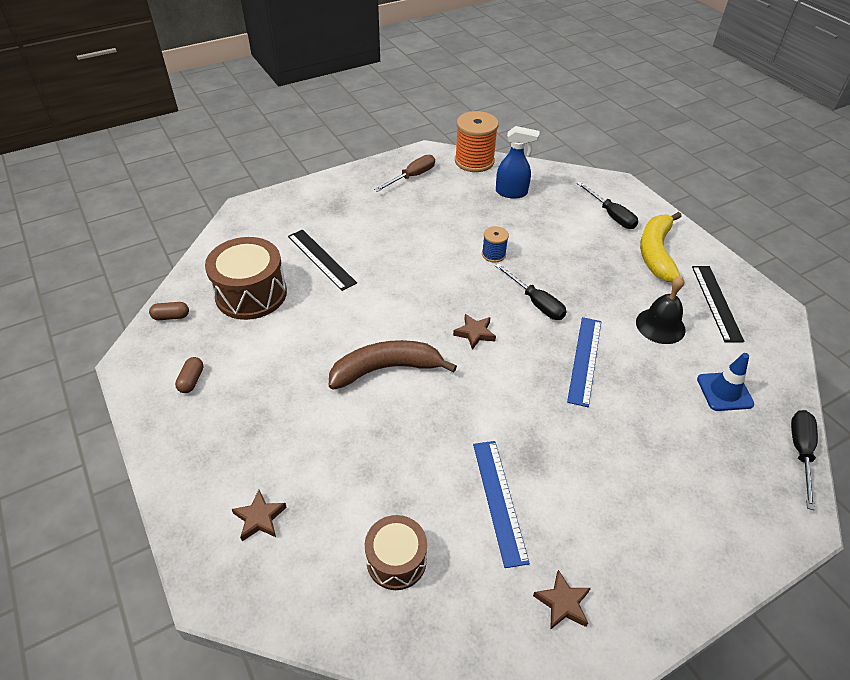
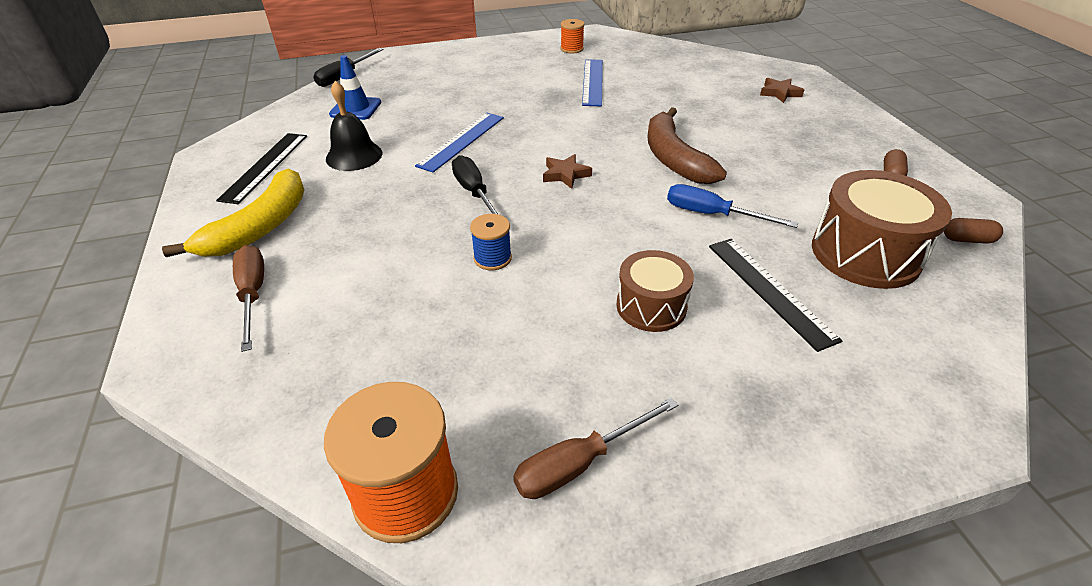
camera: 165 degrees left, 5 degrees down
(353, 310) = (712, 214): none -> blue screwdriver
(386, 369) = (674, 158): brown banana -> brown banana turned 75 degrees clockwise
(396, 560) = (675, 70): brown drum -> brown drum (651, 306)
(511, 193) = (384, 374): blue spray bottle -> none
(562, 603) = (572, 49): brown star -> orange spool
(611, 215) = (253, 295): black screwdriver -> brown screwdriver

